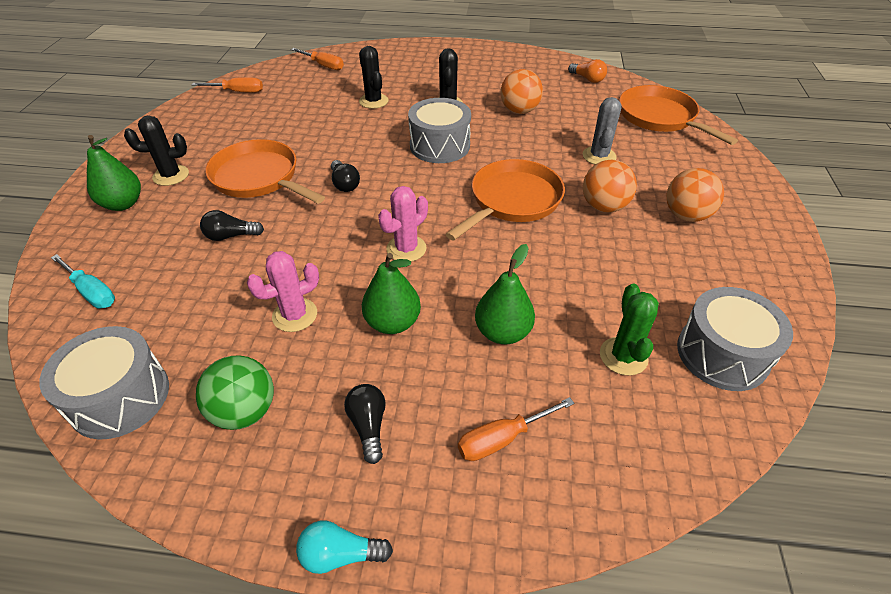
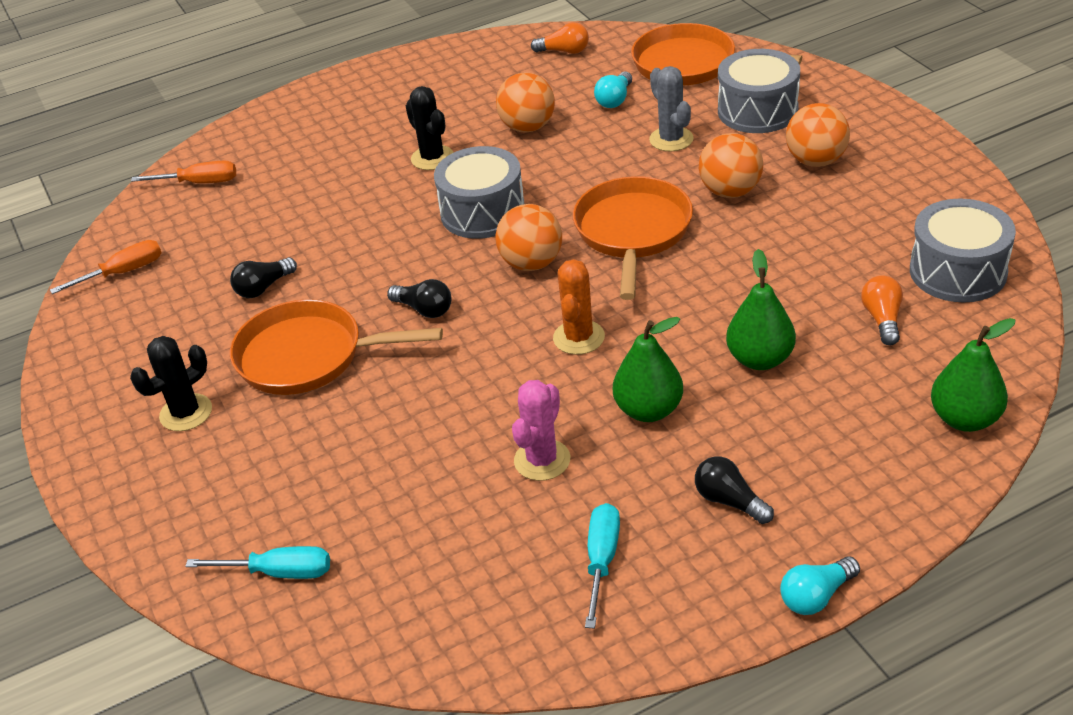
camera: 30 degrees left, 5 degrees down
(120, 397) = (459, 629): grey drum -> grey drum (757, 111)
(123, 204) = (171, 474): green pear -> green pear (965, 419)
(231, 236) = (363, 431): black light bulb -> black light bulb (263, 288)
(245, 411) = (602, 561): green ball -> turquoise screwdriver
(373, 101) = (332, 198): black cactus -> none
(406, 249) = (579, 337): pink cactus -> orange cactus
(432, 188) = (531, 263): none -> orange ball
(502, 438) = (851, 440): orange screwdriver -> none
(588, 118) = (615, 100): none -> turquoise light bulb
(623, 356) = (882, 319): green cactus -> orange light bulb

